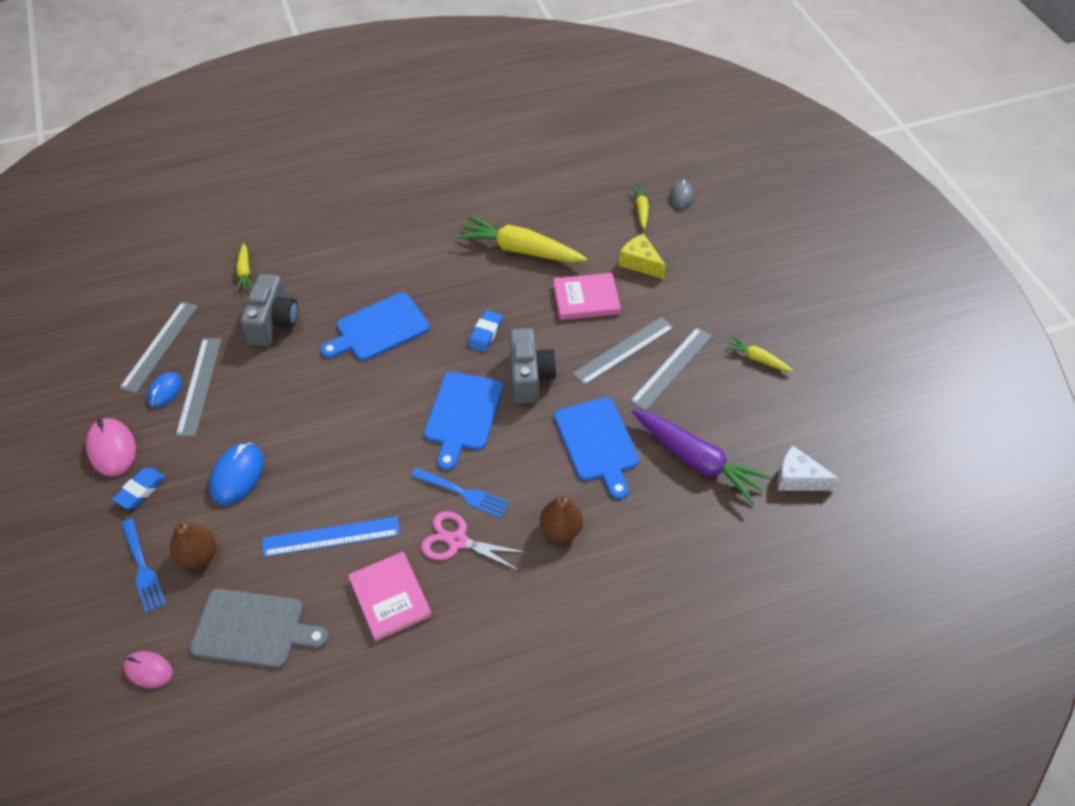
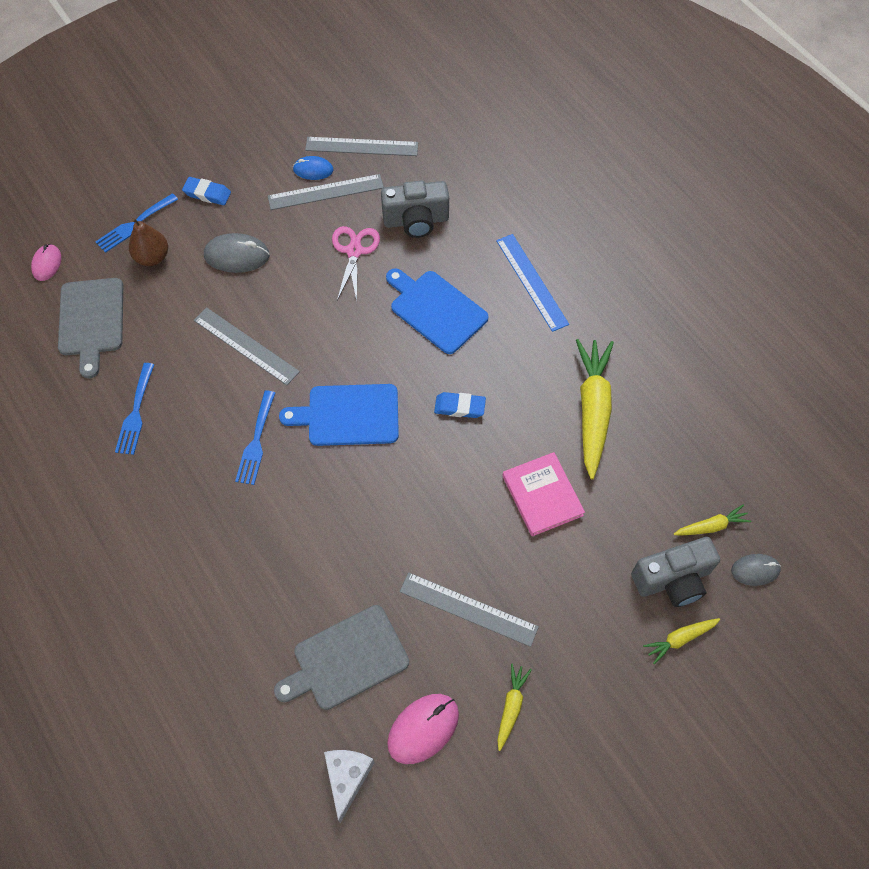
camera: 75 degrees right, 10 degrees up
(112, 449) = (244, 158): pink mouse -> pink mouse (423, 728)
(237, 475) = (237, 255): blue mouse -> grey mouse
(245, 272) = (471, 176): yellow carrot -> yellow carrot (680, 639)
(331, 536) = (188, 347): blue ruler -> blue ruler (531, 282)
(390, 597) = (136, 413): pink book -> blue fork
(457, 541) = (202, 451): pink scissors -> pink scissors (354, 251)
(529, 377) = (413, 464): grey camera -> grey camera (672, 579)
(560, 530) = (232, 539): brown pear -> none
(597, 443) = (345, 551): blue cutting board -> none
(623, 350) = (478, 551): grey ruler -> grey ruler (246, 346)
(640, 263) = (620, 543): yellow cheese -> none
(697, 460) = (346, 659): purple carrot -> grey cutting board

